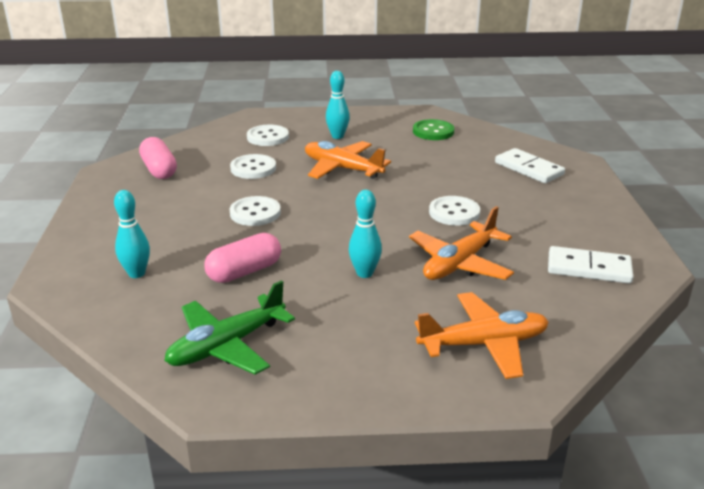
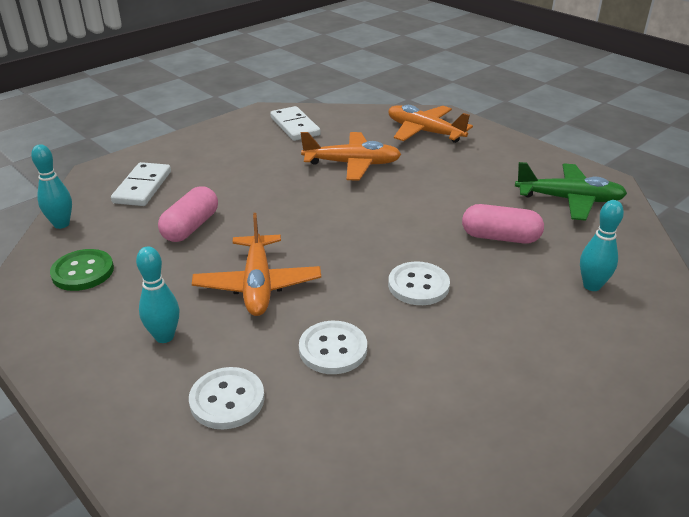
camera: 130 degrees left, 5 degrees up
(159, 170) = (438, 432): pink capsule -> pink capsule (191, 227)
(364, 273) = (419, 190): turquoise bowling pin -> turquoise bowling pin (61, 224)
(454, 213) = (277, 191): white button -> none

